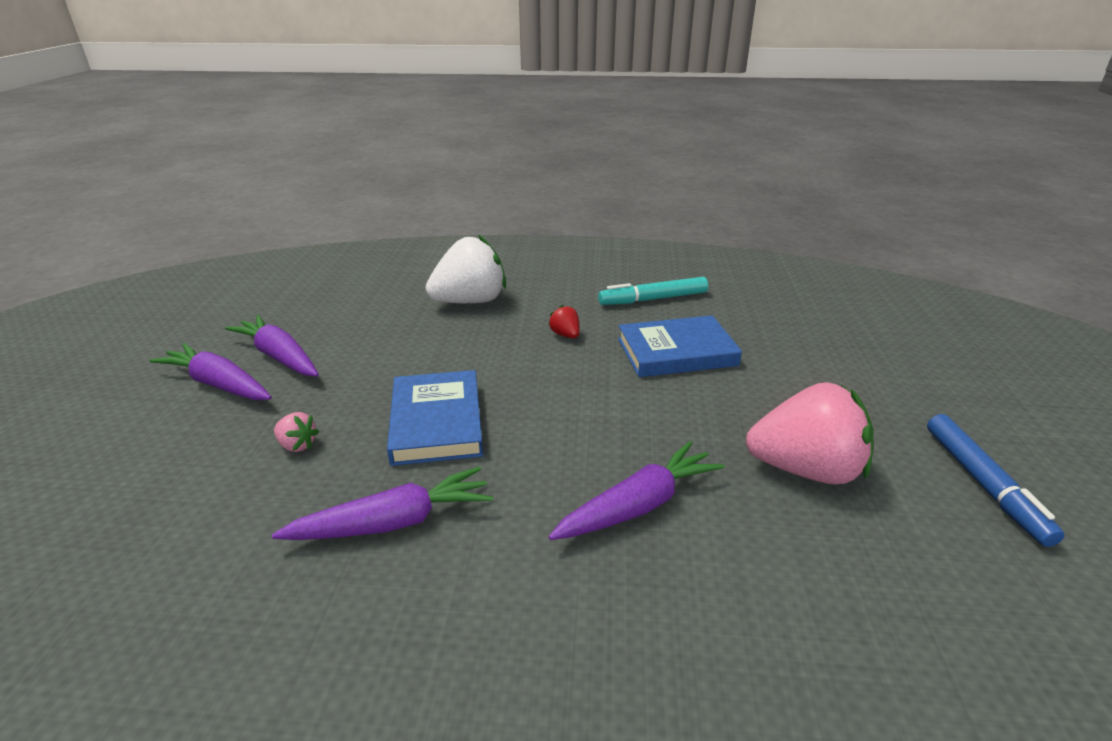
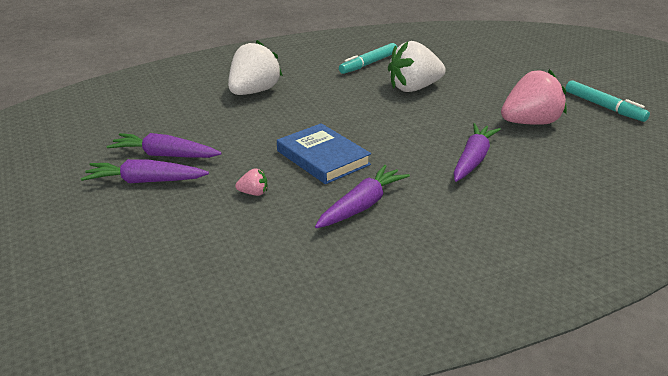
camera: 30 degrees left, 0 degrees up
(565, 335) = (340, 95): red strawberry -> none
(676, 352) = (414, 88): blue book -> white strawberry
(983, 484) = (604, 107): blue marker -> turquoise marker

